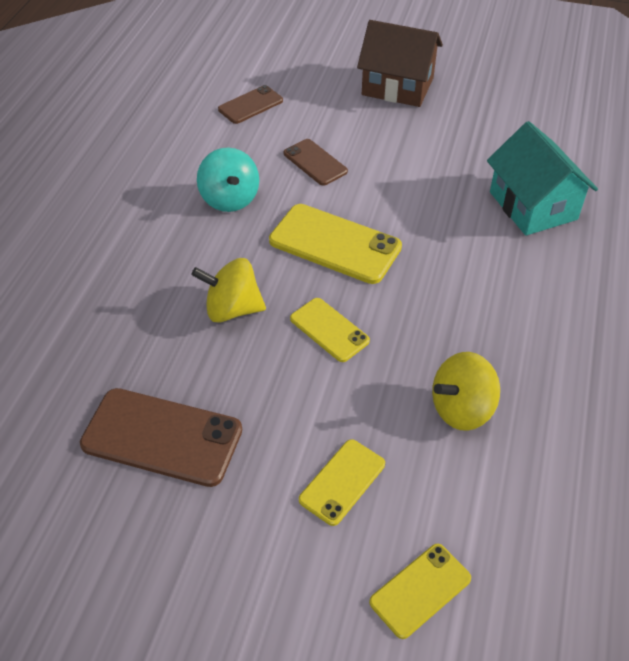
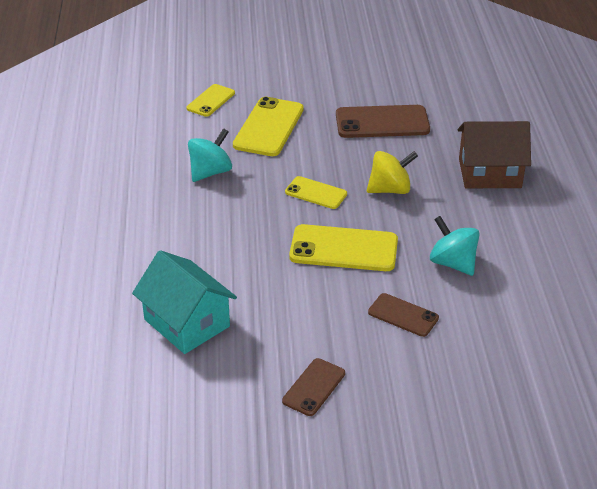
camera: 160 degrees right, 10 degrees down
(250, 105) = (509, 363): brown phone -> brown phone (314, 387)
(342, 482) = (269, 127): yellow phone -> yellow phone, size x1.70
(397, 86) = (369, 433): brown house -> brown house (489, 173)
(461, 409) = (210, 172): yellow spinning top -> turquoise spinning top

